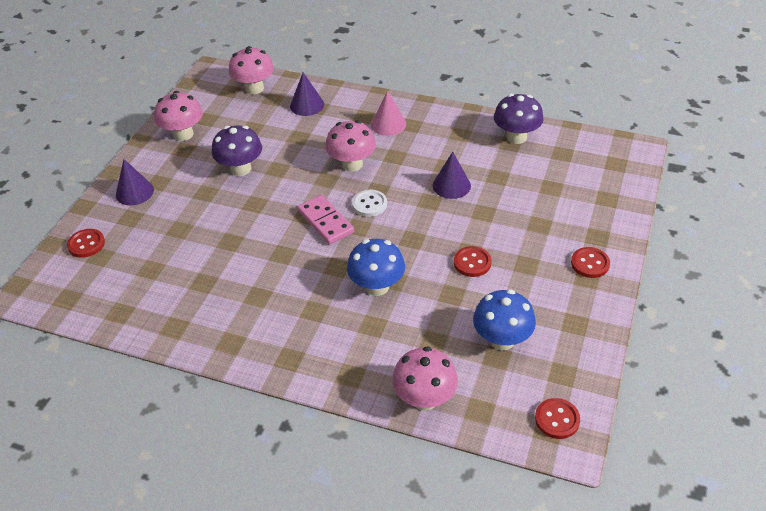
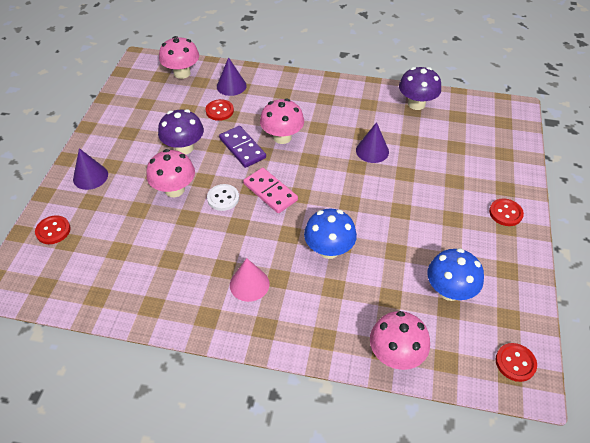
camera: 10 degrees left, 5 degrees up
(183, 134) = (126, 119): pink mushroom -> pink mushroom (174, 189)
(305, 173) = (242, 148): none -> purple domino
(369, 204) = (305, 173): white button -> white button (223, 198)
(388, 124) = (306, 99): pink cone -> pink cone (249, 284)
(472, 263) = (406, 220): red button -> red button (219, 111)

